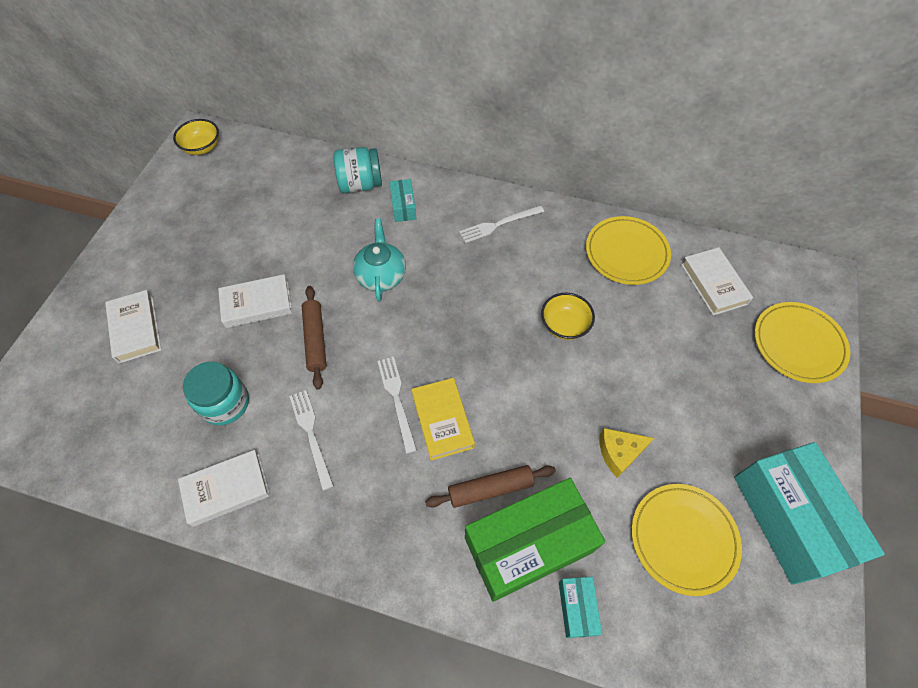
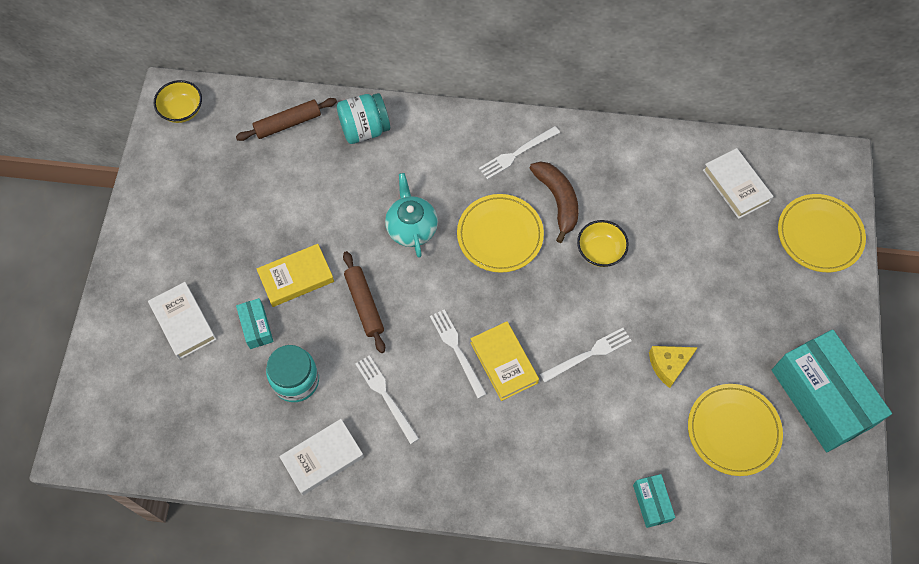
camera: 10 degrees left, 5 degrees up
(257, 304) = (296, 278): white book -> yellow book
(403, 206) = (415, 148): turquoise box -> turquoise box (256, 327)
(490, 488) = (559, 416): brown rolling pin -> brown rolling pin (288, 123)
(528, 545) = (602, 459): green box -> none
(530, 272) = (557, 201): none -> brown banana
(534, 427) = (588, 354): none -> white fork
(626, 253) = (648, 165): yellow plate -> yellow plate (500, 235)

